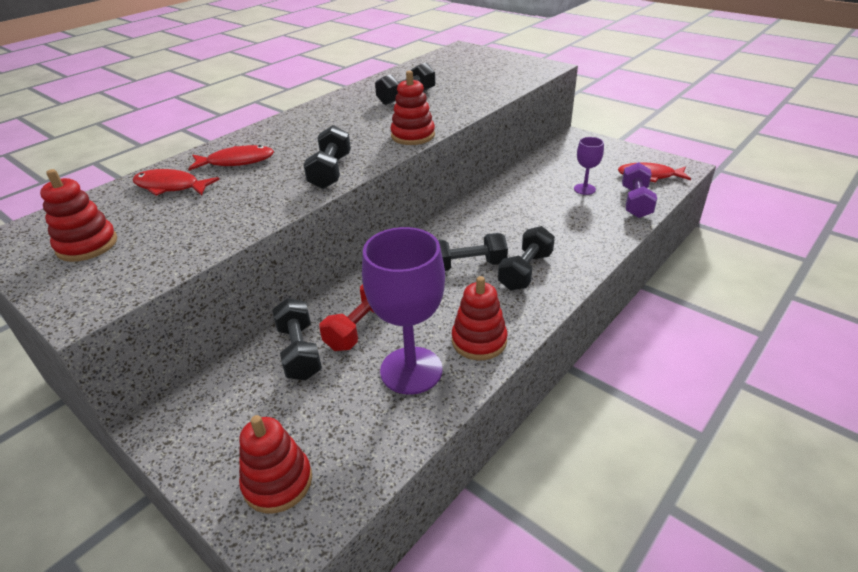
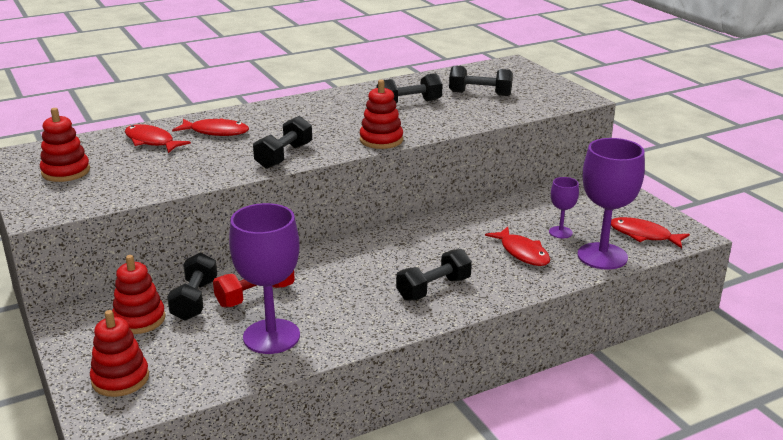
camera: 20 degrees right, 10 degrees down
(467, 265) = (385, 271): black dumbbell -> black dumbbell (480, 93)
(479, 341) = (344, 331): red stacking toy -> red stacking toy (139, 319)
(570, 215) = (522, 253): none -> red fish
(635, 202) = (602, 256): purple dumbbell -> purple goblet

